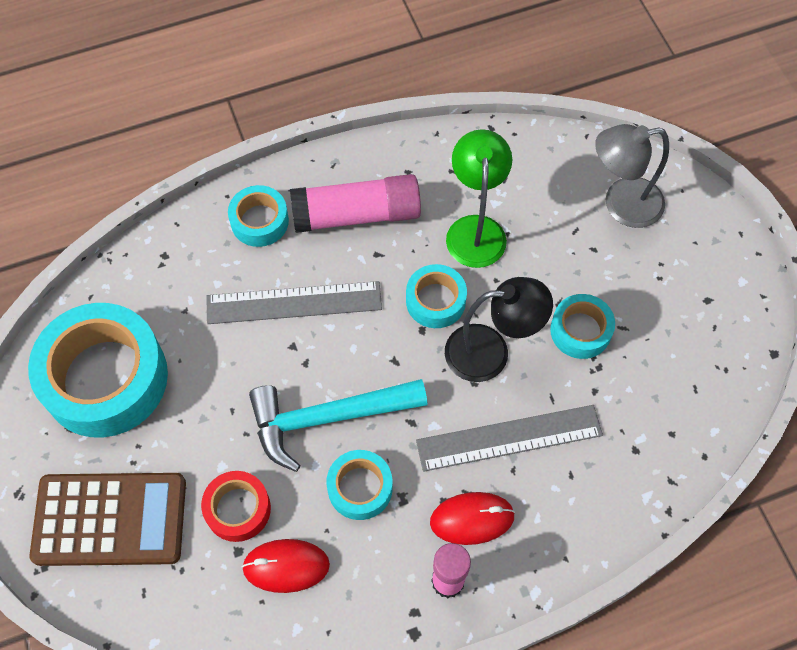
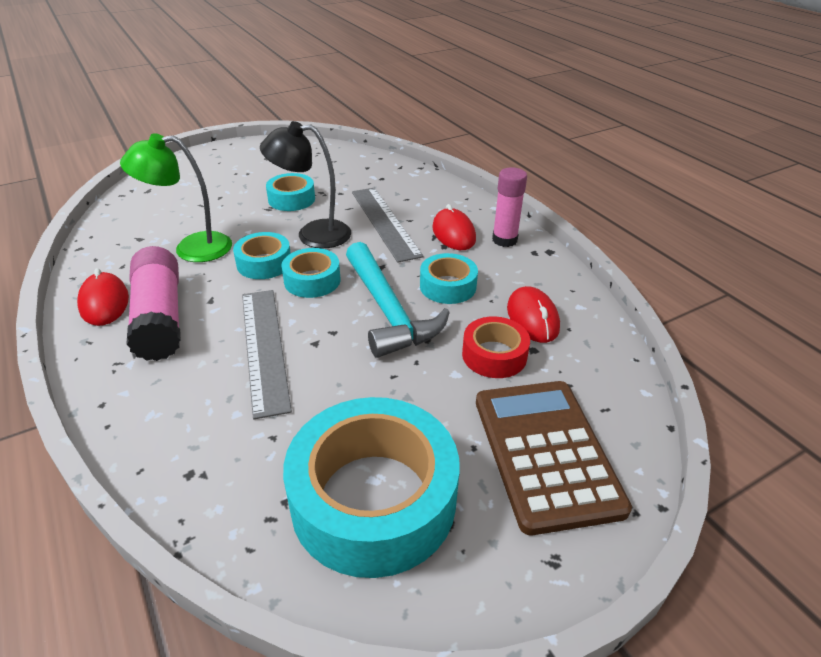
camera: 100 degrees left, 25 degrees down
(259, 221) = (153, 389): turquoise tape -> turquoise tape (312, 280)
(388, 167) = (104, 303): none -> red mouse
(490, 352) = (313, 234): black lamp -> black lamp turned 75 degrees counterclockwise
(621, 204) = (180, 188): grey lamp -> none

